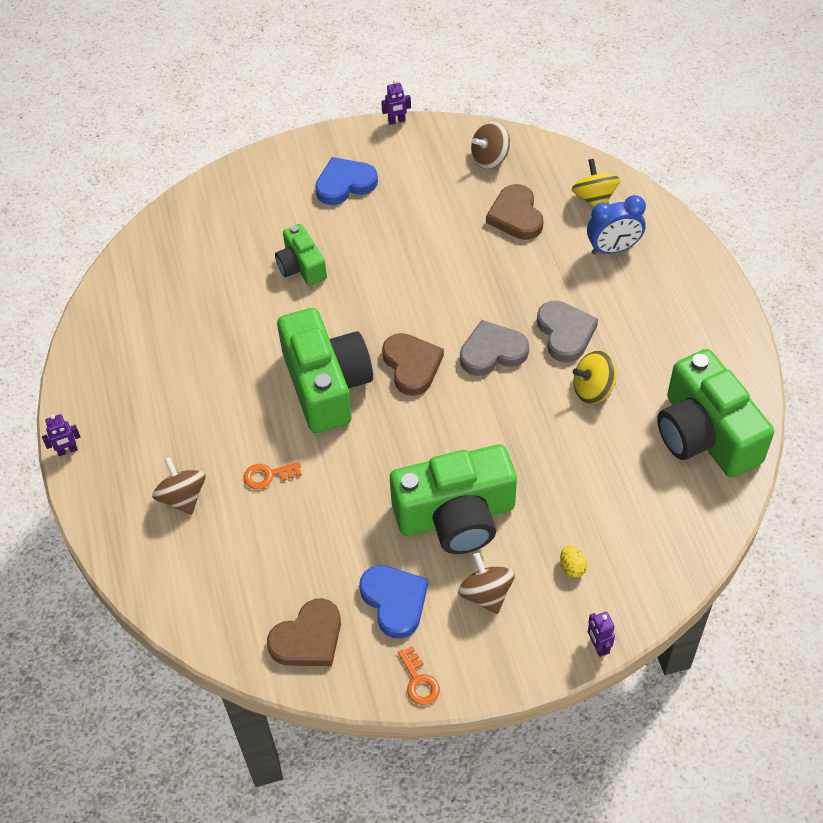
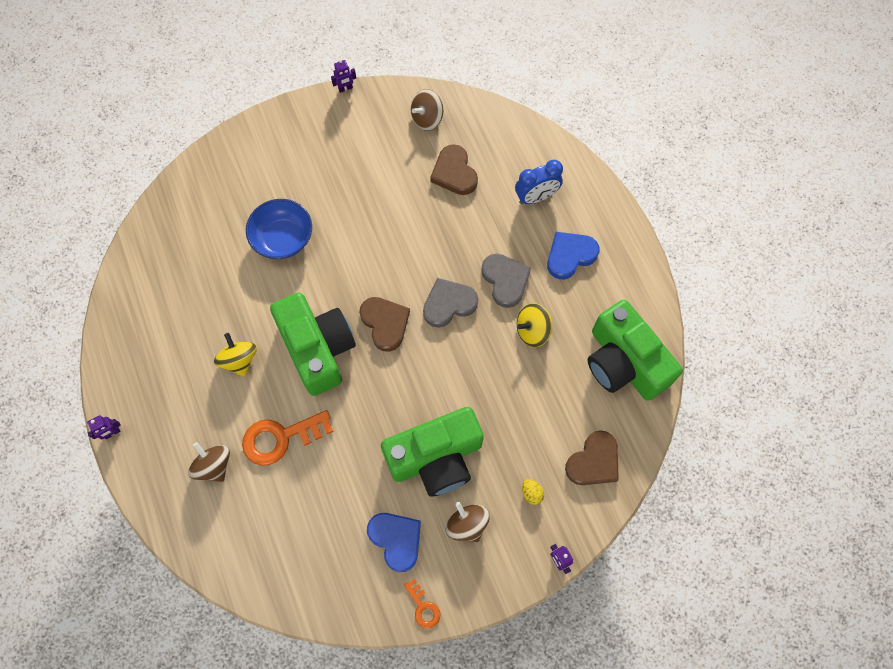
camera: 10 degrees left, 15 degrees up
(268, 475) = (281, 438): orange key -> orange key, size x1.94
(301, 266) = (283, 238): green camera -> blue bowl
(308, 638) = (332, 580): brown heart -> brown heart (594, 461)
(345, 184) = (309, 154): blue heart -> blue heart (570, 256)
(594, 198) = (516, 150): yellow spinning top -> yellow spinning top (239, 360)

